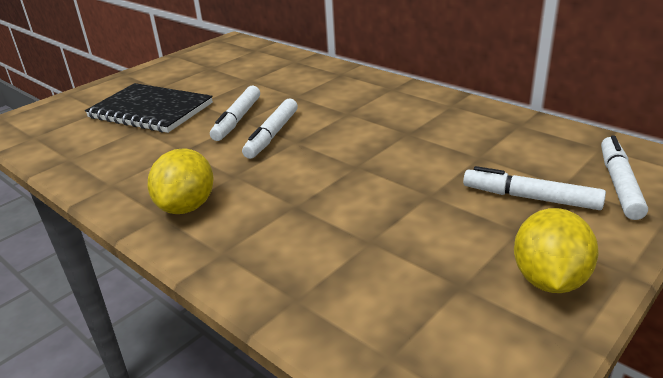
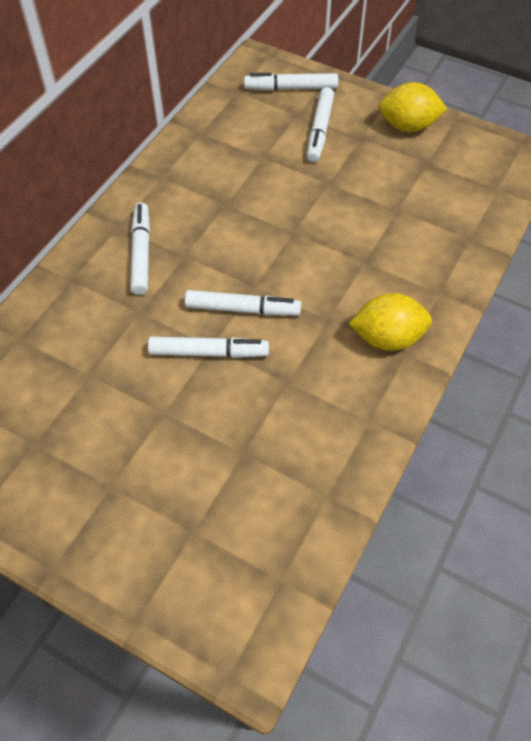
camera: 105 degrees left, 25 degrees up
(151, 110) = (190, 461): black notebook -> none
(357, 96) = (141, 253): none -> white marker

